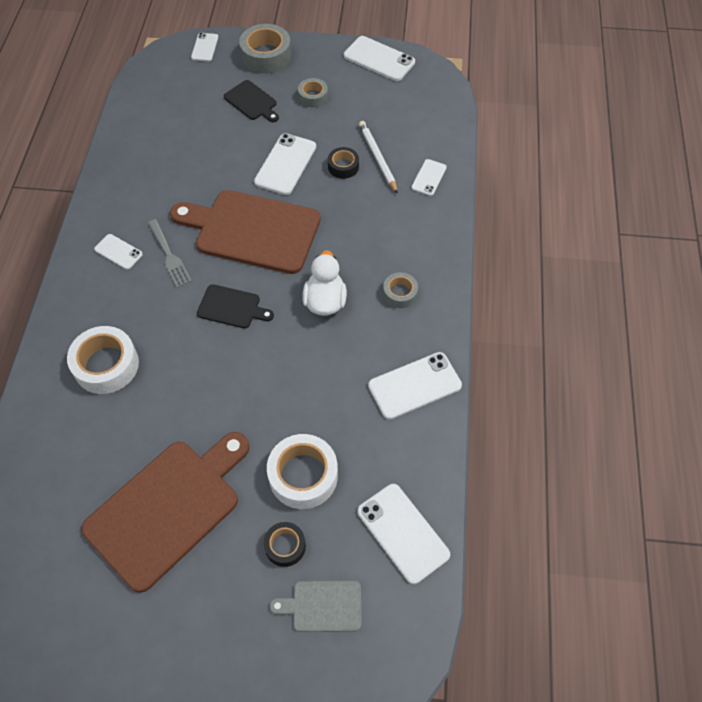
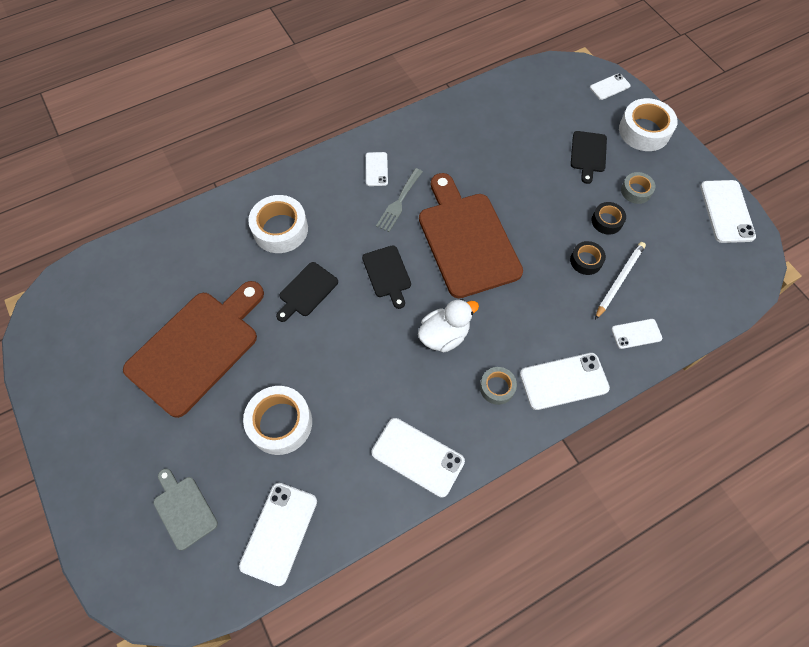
camera: 55 degrees right, 5 degrees up
(168, 508) = (197, 348): brown cutting board -> brown cutting board turned 60 degrees counterclockwise
(192, 380) = (307, 291): none -> black cutting board
(266, 56) = (644, 131): grey tape -> white tape
(285, 164) = (549, 218): white phone -> white phone (563, 381)
(285, 546) = (215, 449): black tape -> black tape (607, 221)

